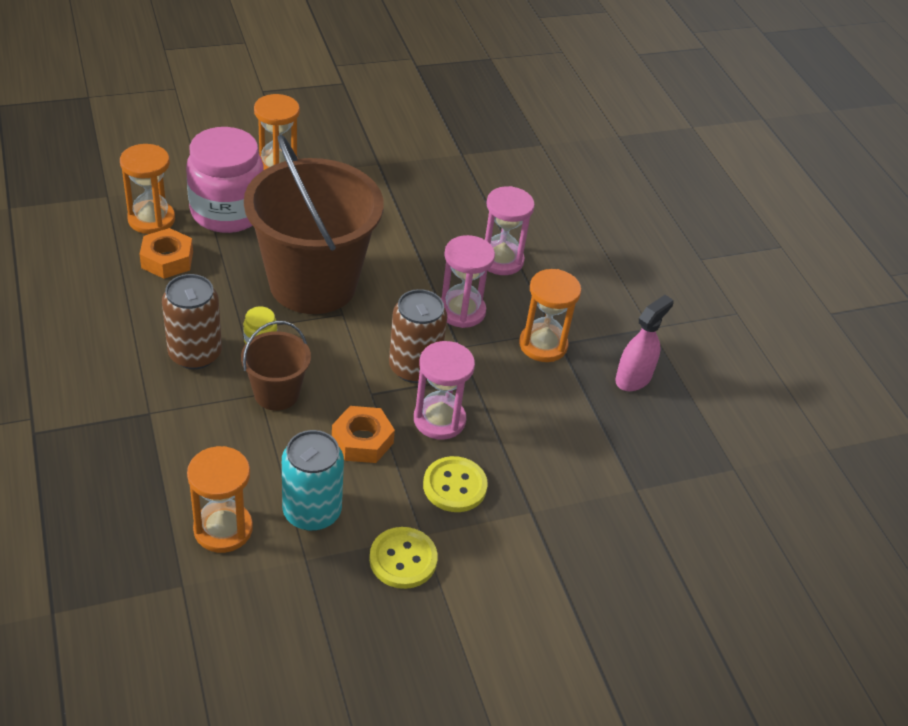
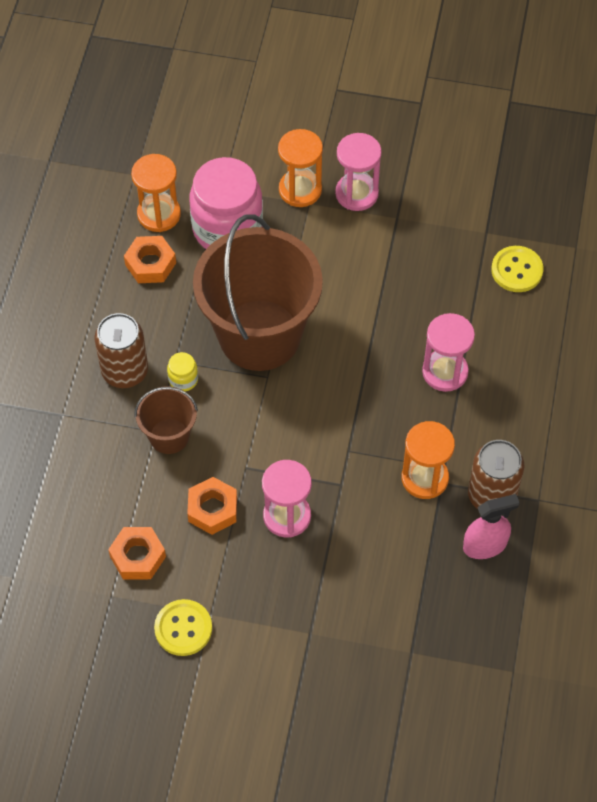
camera: 35 degrees right, 15 degrees up
(223, 529) = (65, 543): orange hourglass -> none
(312, 511) = (138, 557): turquoise can -> orange nut
(414, 367) = (296, 456): brown can -> brown can (491, 495)
(454, 486) = (262, 583): yellow button -> yellow button (517, 270)
(461, 311) = (373, 414): pink hourglass -> pink hourglass (356, 193)

